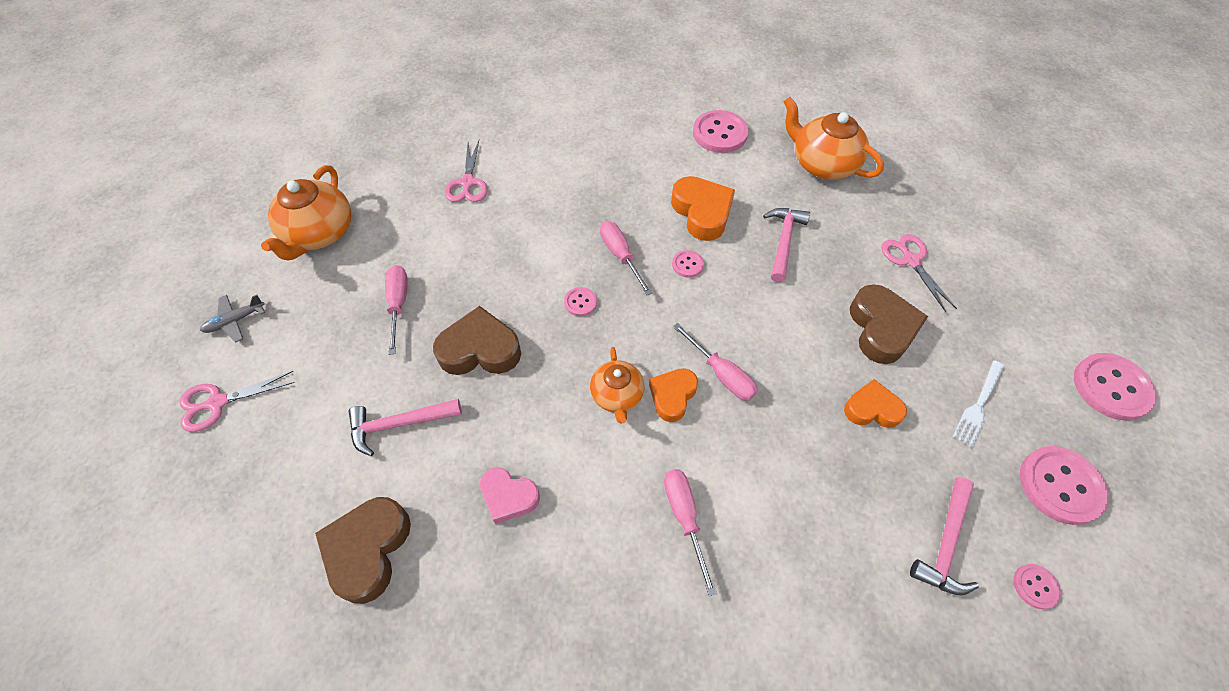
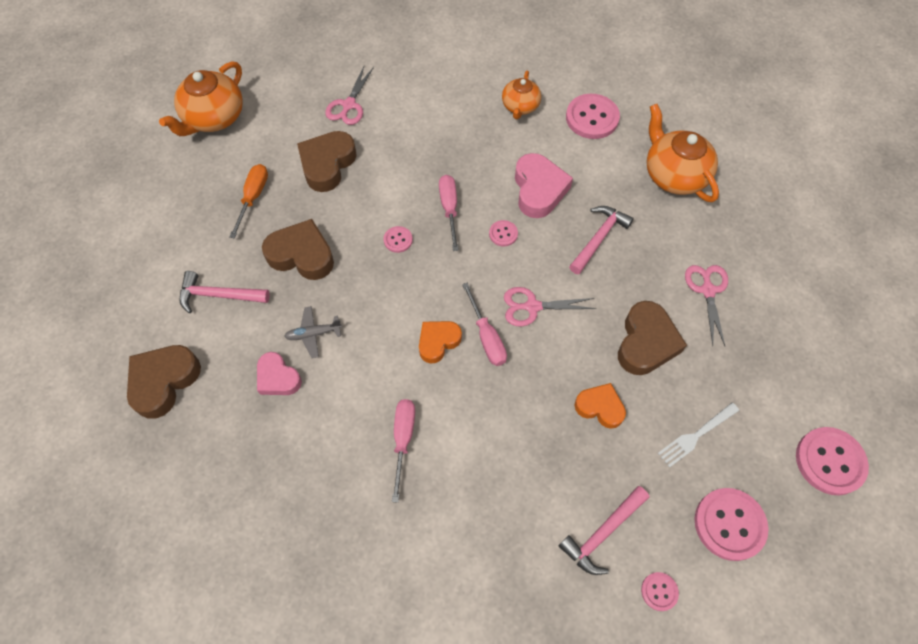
camera: 20 degrees right, 5 degrees up
(218, 402) = (96, 236): pink scissors -> pink scissors (532, 307)
(235, 321) = (128, 174): grey plane -> grey plane (313, 334)
(398, 304) = (253, 197): pink screwdriver -> orange screwdriver
(469, 247) = (327, 164): none -> brown heart
(617, 395) = (393, 327): orange teapot -> orange teapot (520, 106)
(702, 212) = (539, 190): orange heart -> pink heart

